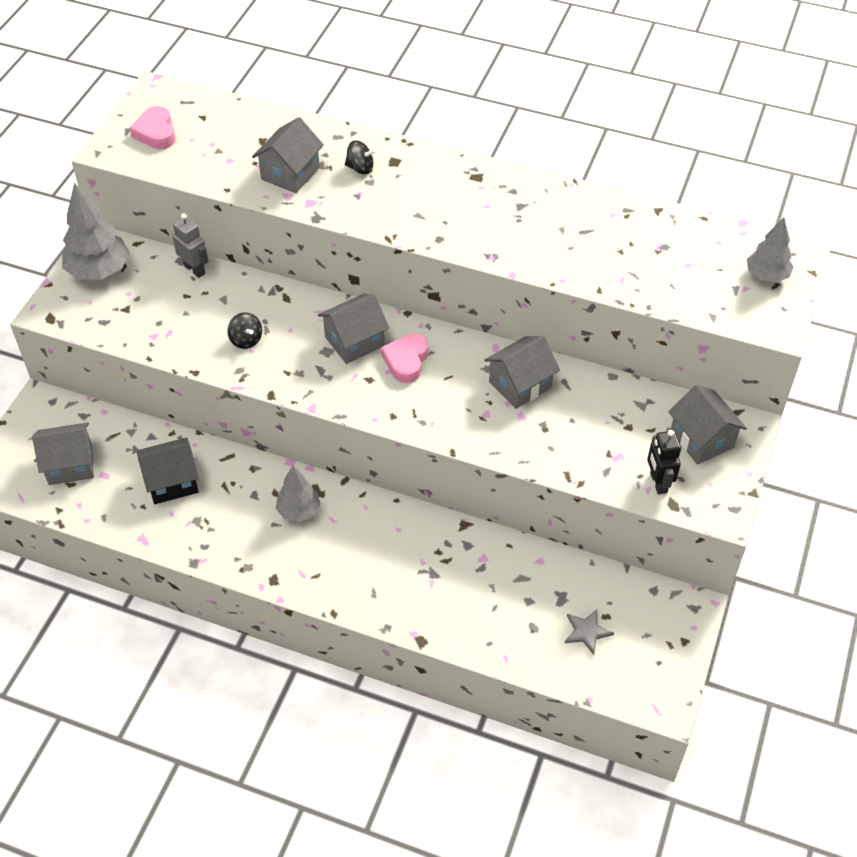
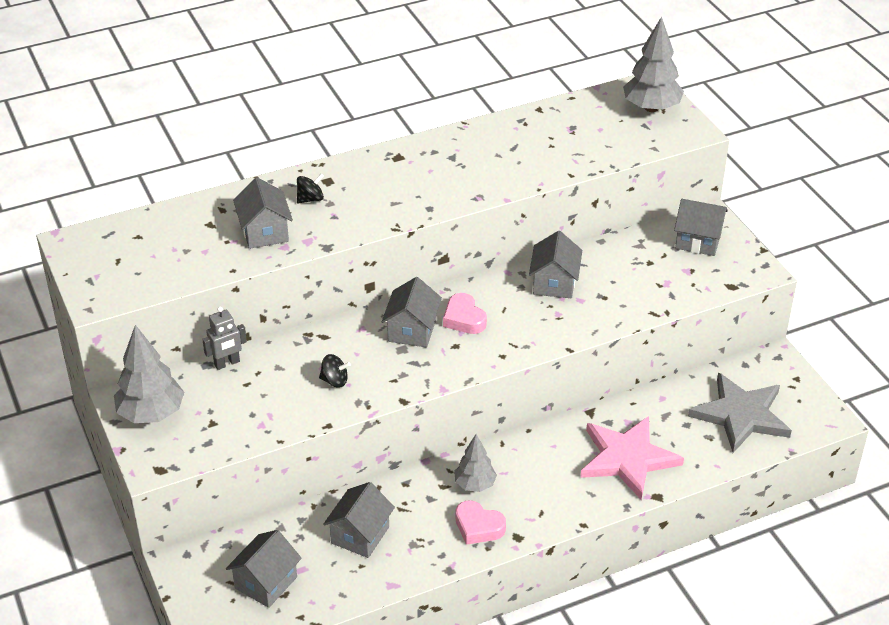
camera: 45 degrees left, 10 degrees down
(156, 133) = (117, 268): pink heart -> pink heart (478, 527)
(172, 482) = (360, 535): black house -> grey house
(194, 269) = (227, 363): grey robot -> grey robot turned 150 degrees clockwise
(440, 588) = (627, 458): none -> pink star
(587, 632) = (741, 415): grey star -> grey star, size x2.36
(658, 483) = (708, 281): black robot -> none
(766, 276) = (651, 108): grey tree -> grey tree, size x1.59

